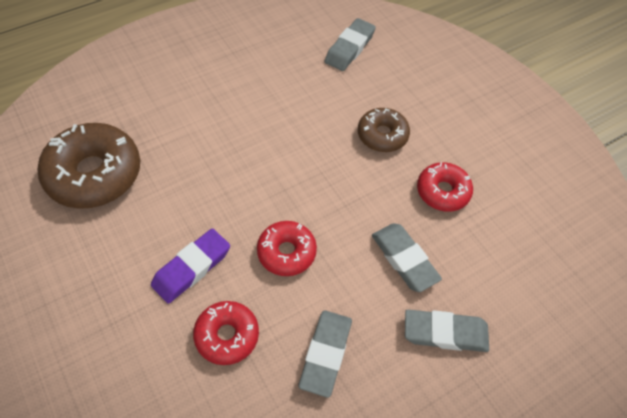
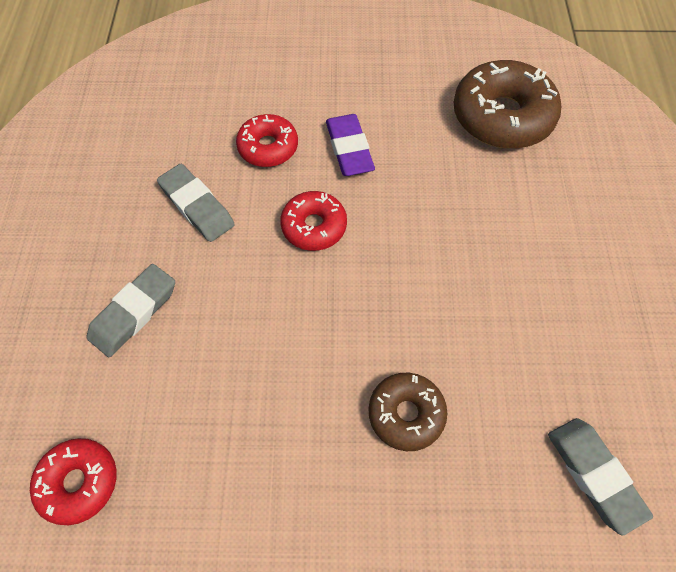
camera: 125 degrees right, 5 degrees up
(404, 259) = (231, 326): grey eraser -> none
(442, 192) = (280, 429): red donut -> red donut (79, 482)

